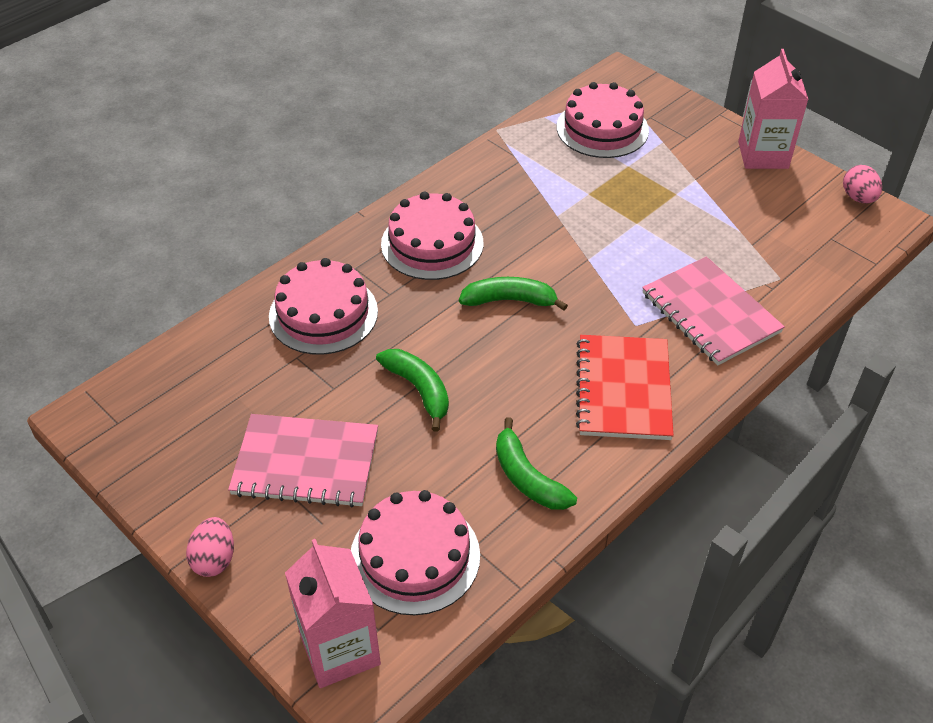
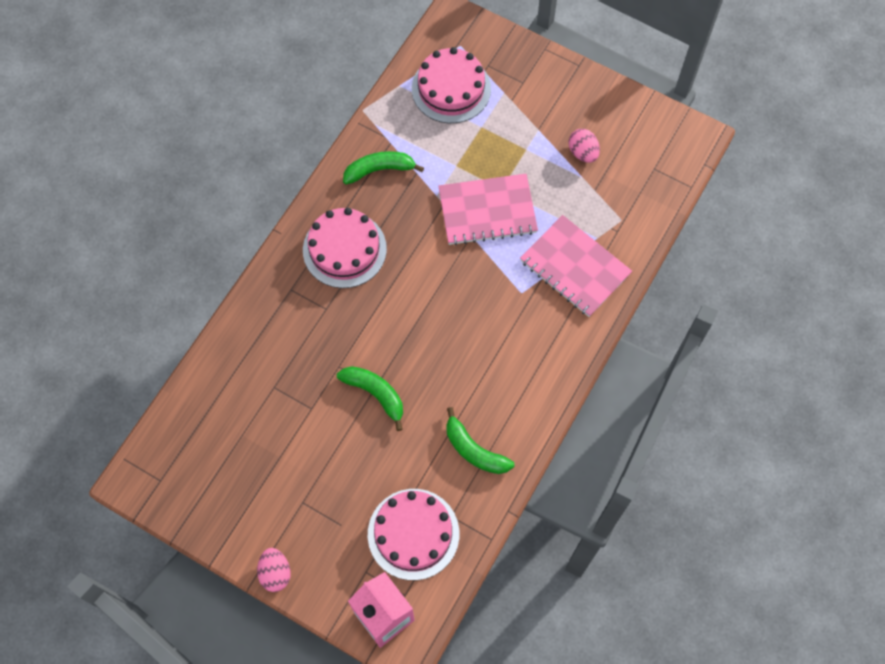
camera: 15 degrees left, 20 degrees up
(306, 462) = (312, 478): pink notebook -> pink notebook (487, 211)
(323, 313) = (280, 341): pink cake -> none
(509, 300) = (421, 292): green banana -> green banana (379, 170)
(623, 389) = (525, 355): red notebook -> none
(763, 155) = (588, 89): pink carton -> none
(858, 198) = (669, 120): pink egg -> pink egg (582, 153)

